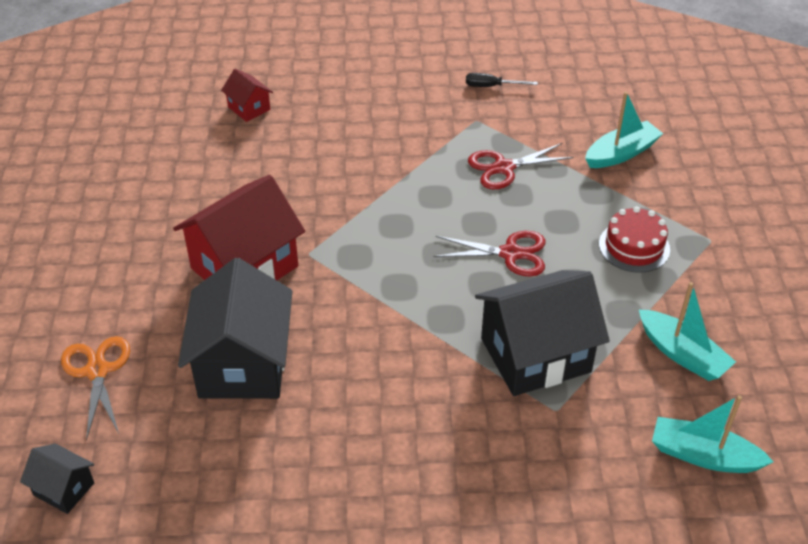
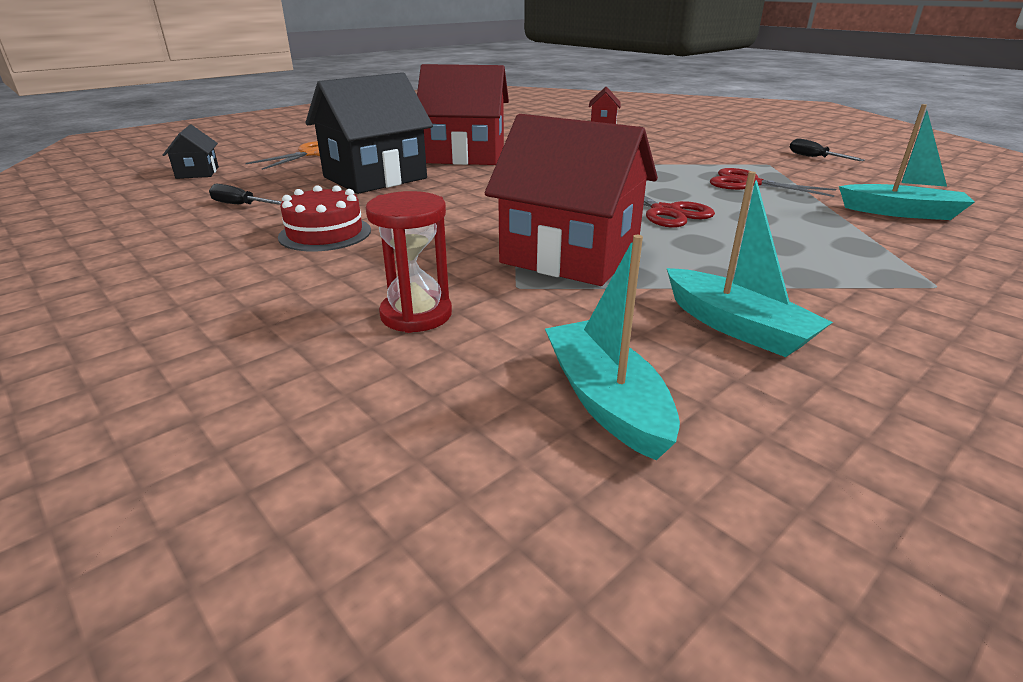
camera: 50 degrees right, 15 degrees down
(225, 490) = (241, 205): none -> black screwdriver
(535, 355) = (570, 256): black house -> red house
(552, 479) = (416, 315): none -> red hourglass
(634, 246) = (812, 253): red cake -> red cake (325, 233)
(682, 354) = (736, 327): turquoise boat -> turquoise boat turned 45 degrees counterclockwise

